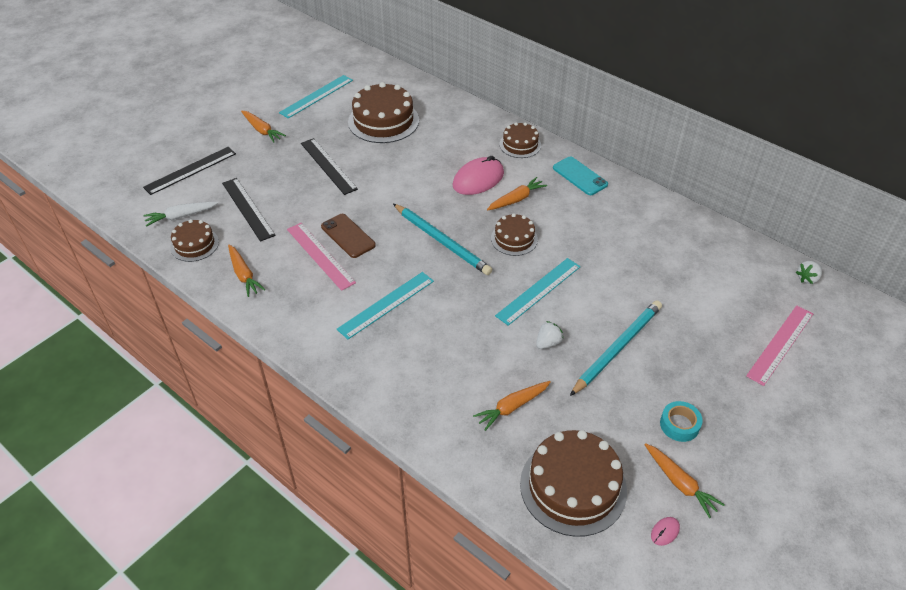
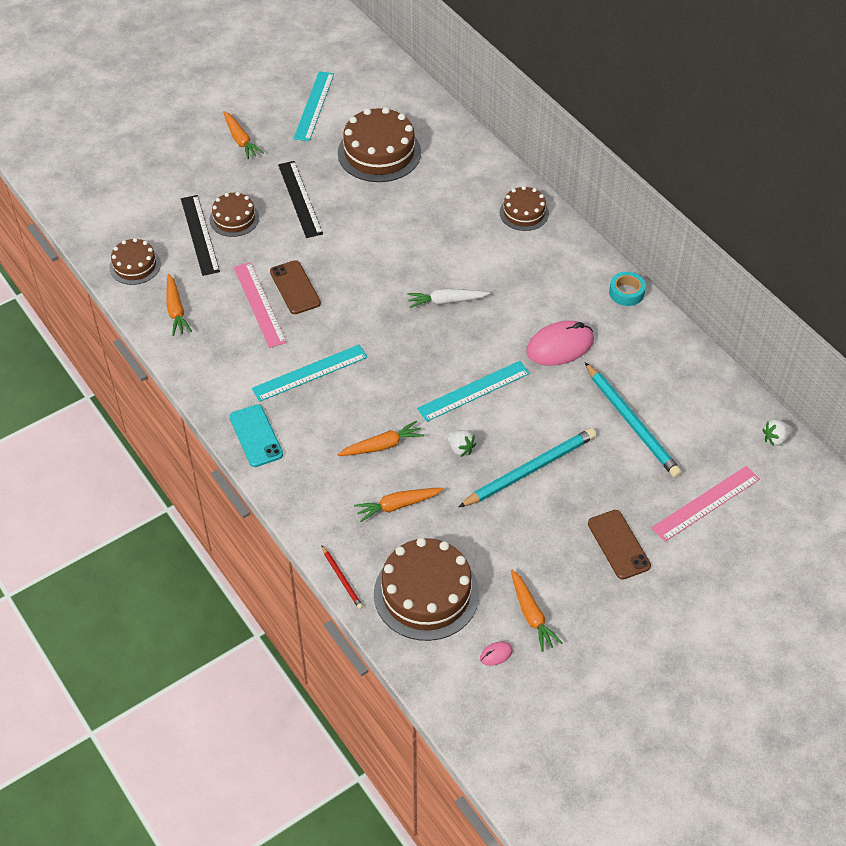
camera: 15 degrees right, 5 degrees up
(181, 216) = (128, 230): white carrot -> white carrot (446, 301)
(190, 170) = (151, 176): black ruler -> none
(316, 96) = (314, 106): turquoise ruler -> turquoise ruler turned 45 degrees counterclockwise
(442, 241) = (392, 314): turquoise pencil -> turquoise pencil (632, 423)
(478, 179) = (459, 248): pink mouse -> pink mouse (560, 346)
(486, 491) = (342, 579): none -> red pencil
(514, 239) = (471, 327): brown cake -> brown cake (234, 219)
(516, 199) = (492, 280): orange carrot -> orange carrot (382, 446)
(548, 343) = (460, 449): white strawberry -> white strawberry turned 75 degrees clockwise
(580, 176) = (576, 266): turquoise phone -> turquoise phone (256, 436)
(679, 425) = (558, 560): turquoise tape -> turquoise tape (626, 292)
(725, 398) = (618, 545): none -> brown phone

